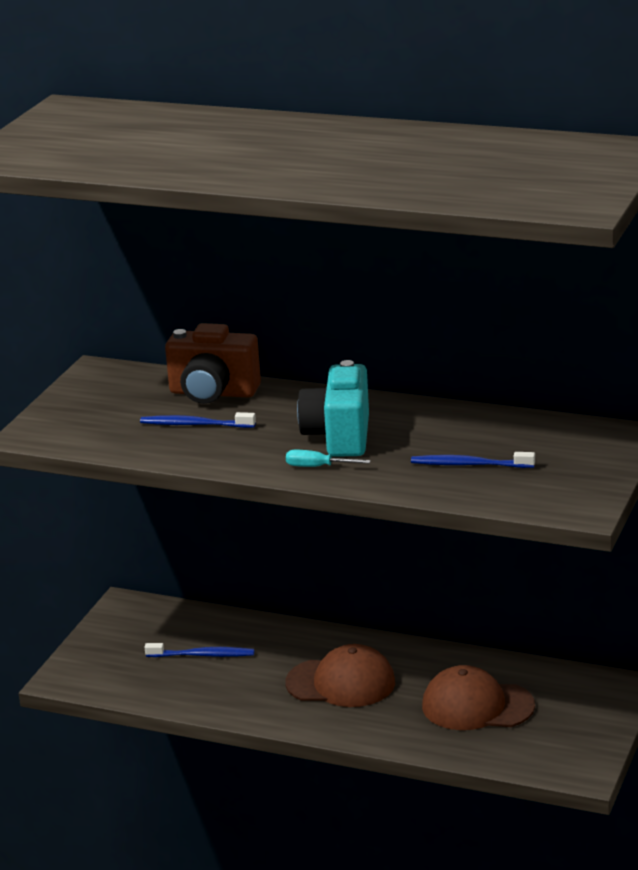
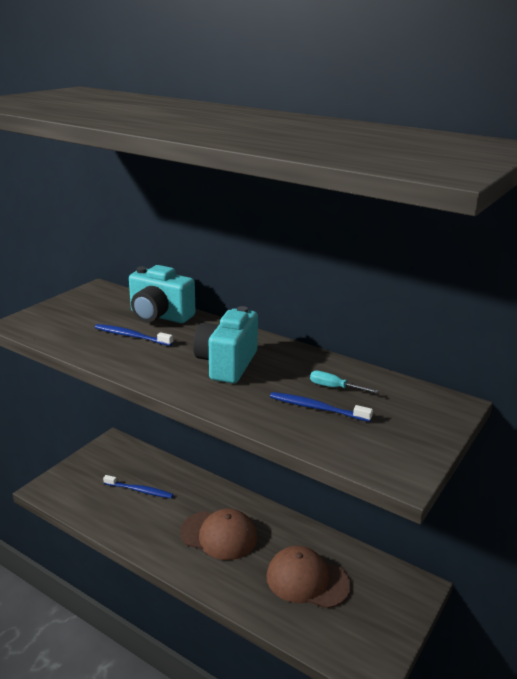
camera: 10 degrees right, 0 degrees up
(213, 393) = (159, 316): brown camera -> turquoise camera
(317, 467) = (196, 386): turquoise screwdriver -> turquoise screwdriver (334, 387)

